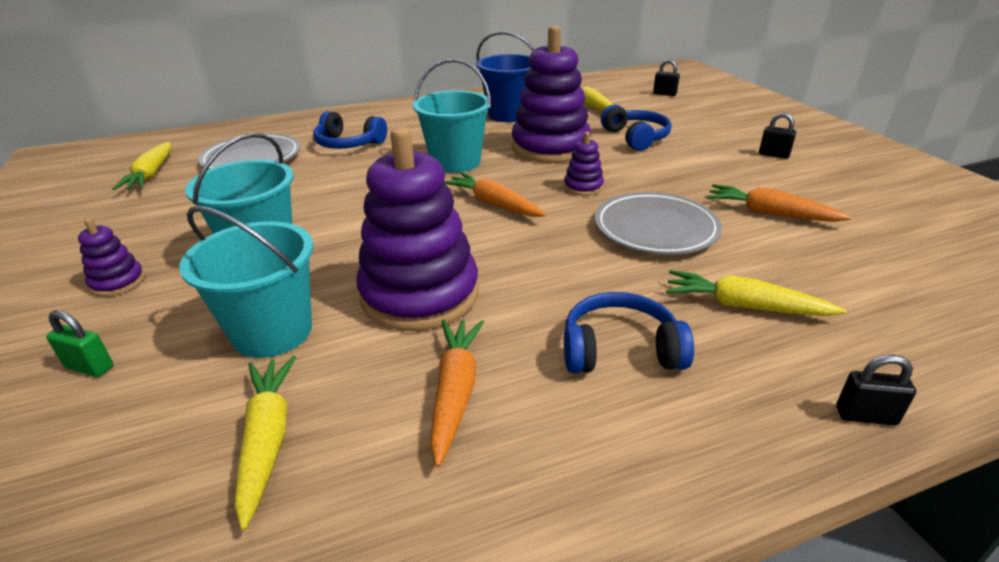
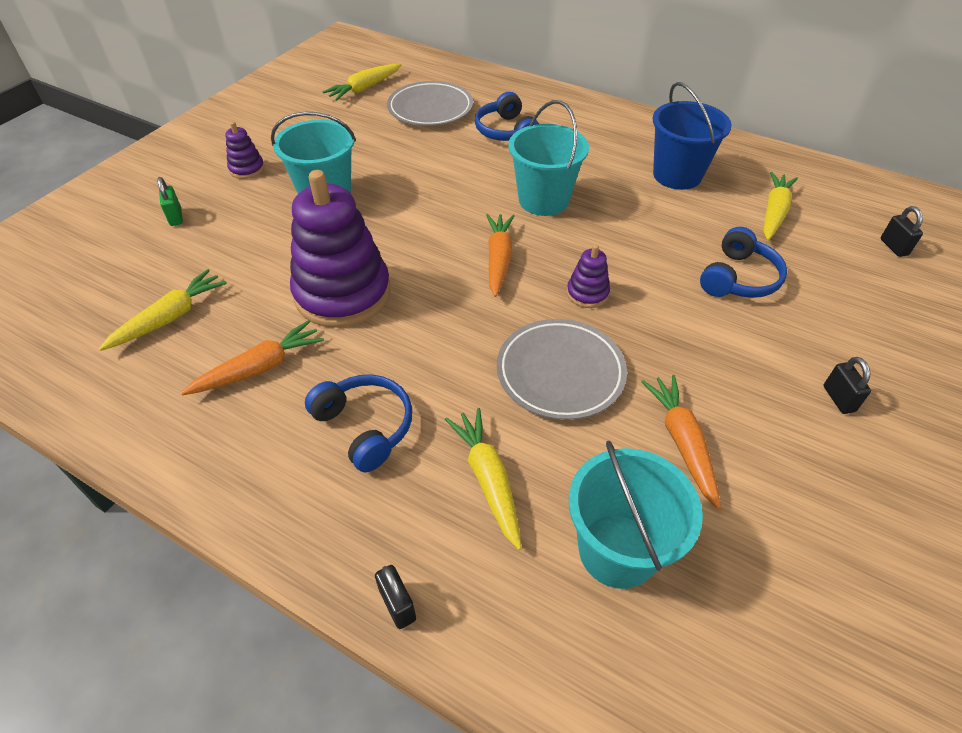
camera: 50 degrees right, 15 degrees up
(272, 332) = (253, 258): turquoise bucket -> turquoise bucket (617, 550)
(550, 147) = (641, 236): purple stacking toy -> none

